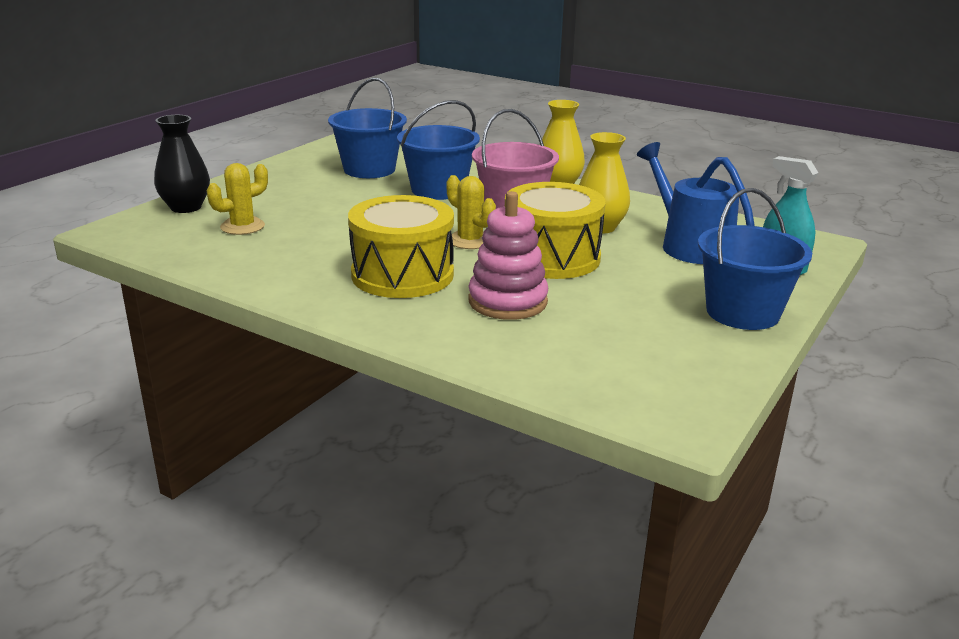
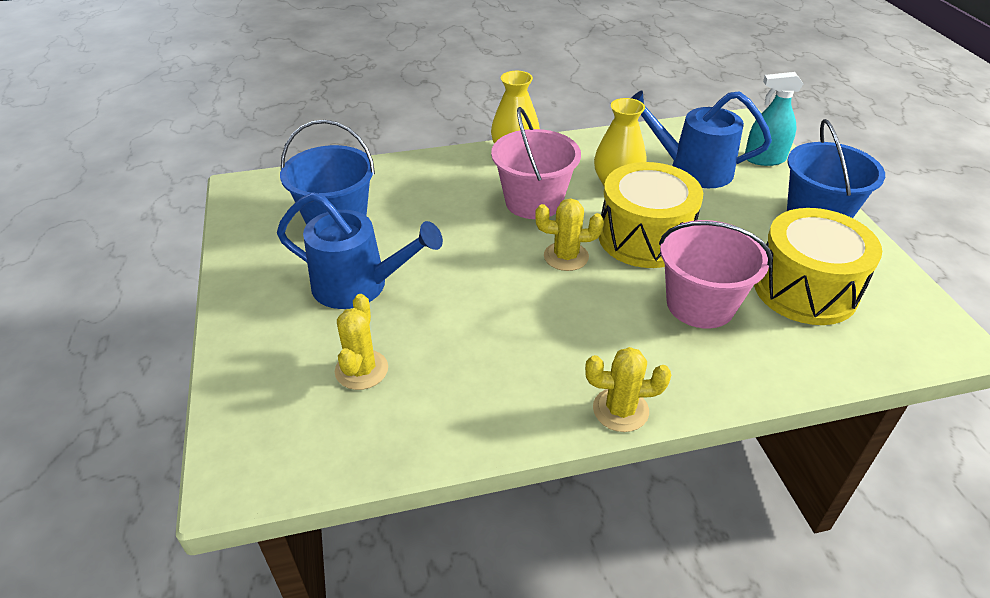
camera: 45 degrees left, 15 degrees up
(186, 207) = (253, 385): black vase -> none
(317, 198) = (358, 285): none -> blue watering can
(333, 310) = (620, 410): none -> yellow cactus
(402, 275) = (591, 330): yellow drum -> yellow drum (805, 289)
(438, 190) = (439, 211): blue bucket -> none
(507, 301) = (700, 304): pink stacking toy -> pink bucket

